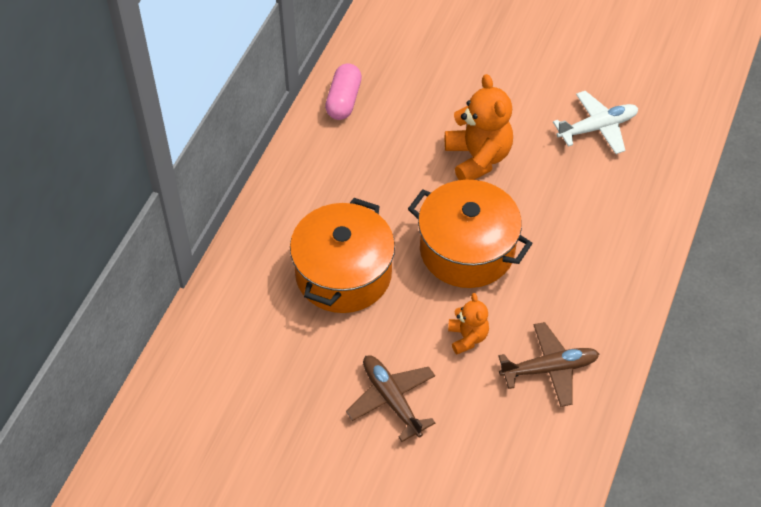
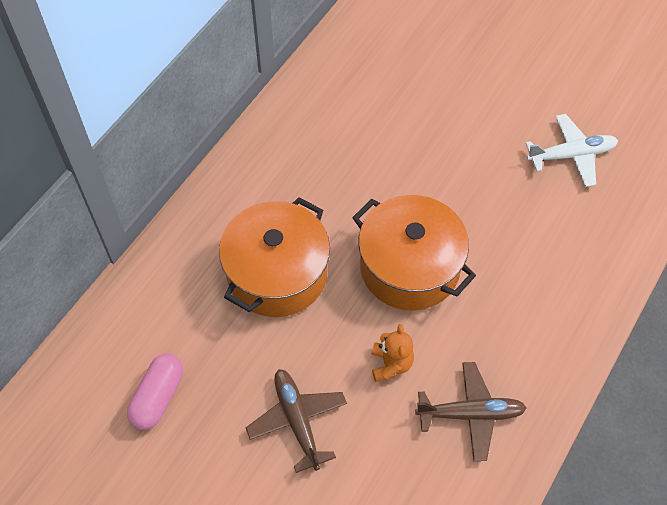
camera: 10 degrees right, 5 degrees up
(343, 100) = (317, 89): pink capsule -> pink capsule (158, 397)
(478, 158) = (440, 169): orange teddy bear -> none

